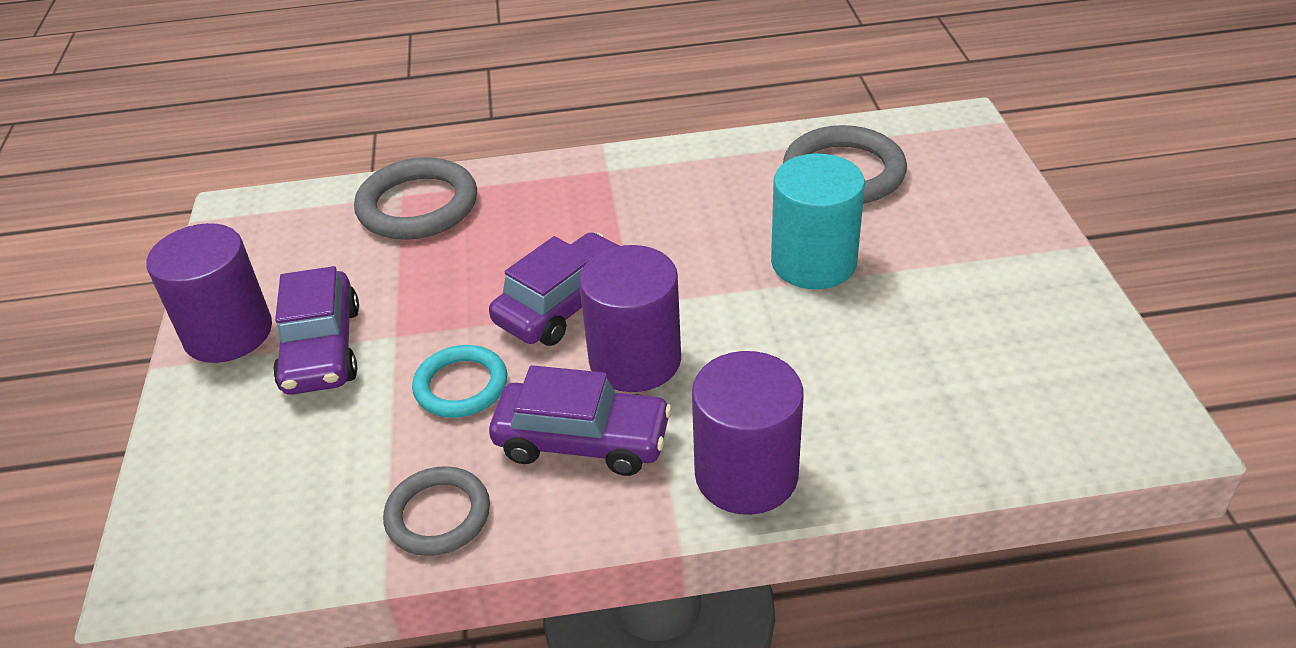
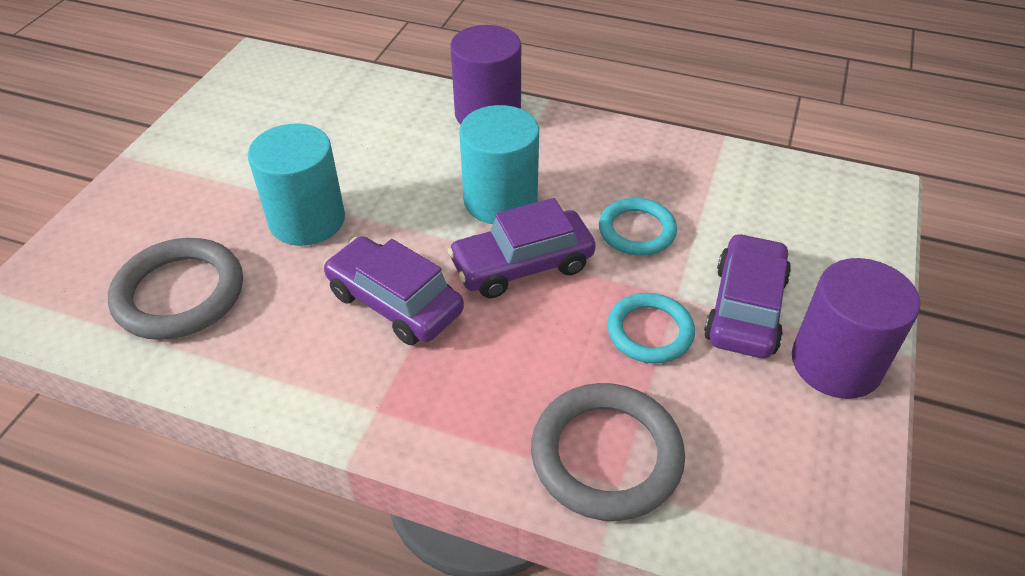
camera: 155 degrees left, 5 degrees up
(412, 295) = (650, 331): none -> turquoise ring
(438, 515) = (682, 157): grey ring -> none
(582, 441) = (570, 164): purple car -> purple car (395, 302)
(635, 360) = (500, 200): purple cylinder -> turquoise cylinder

